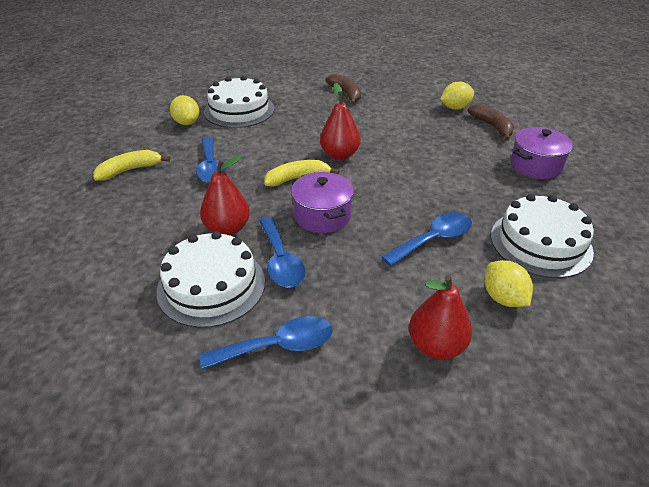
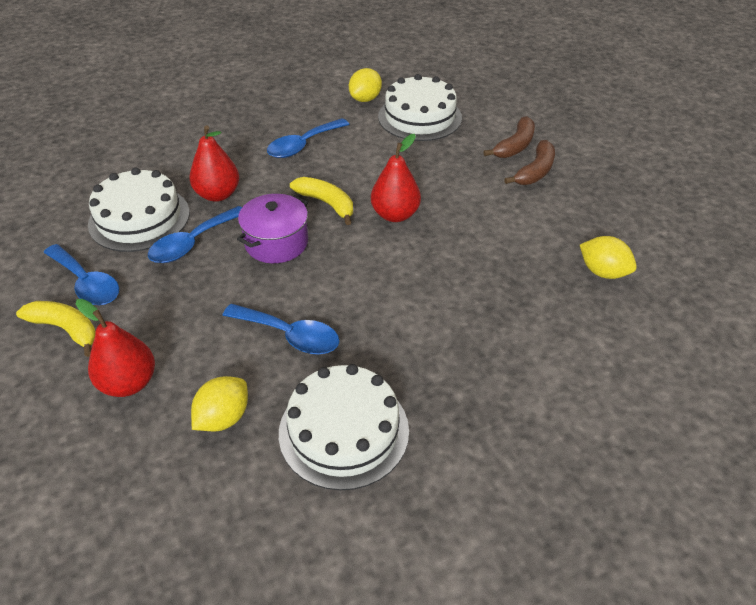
camera: 60 degrees right, 5 degrees up
(130, 170) = (263, 107): yellow banana -> yellow banana (66, 329)
(492, 126) = (588, 321): brown banana -> brown banana (515, 146)
(535, 165) = (523, 390): purple pot -> none

